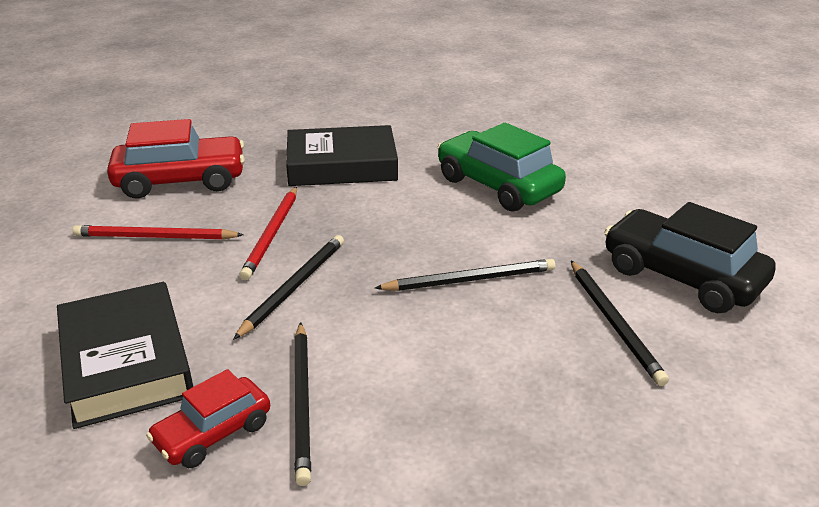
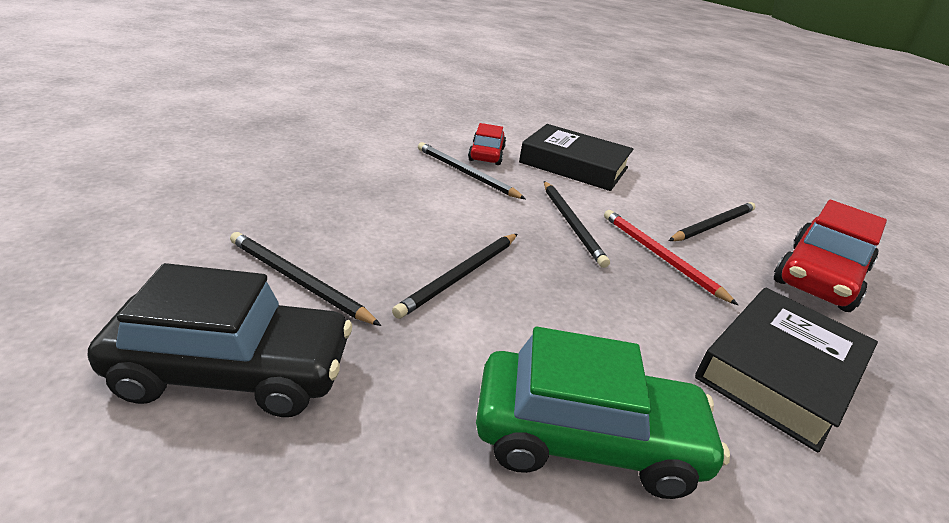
camera: 135 degrees right, 0 degrees up
(155, 237) = (713, 225): red pencil -> black pencil

